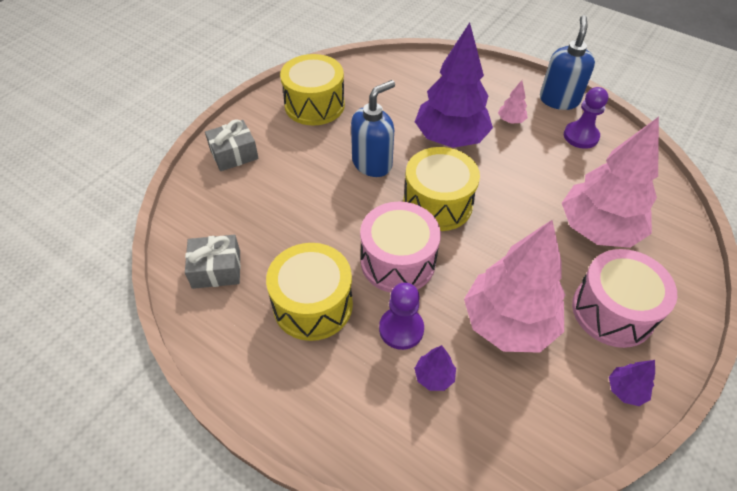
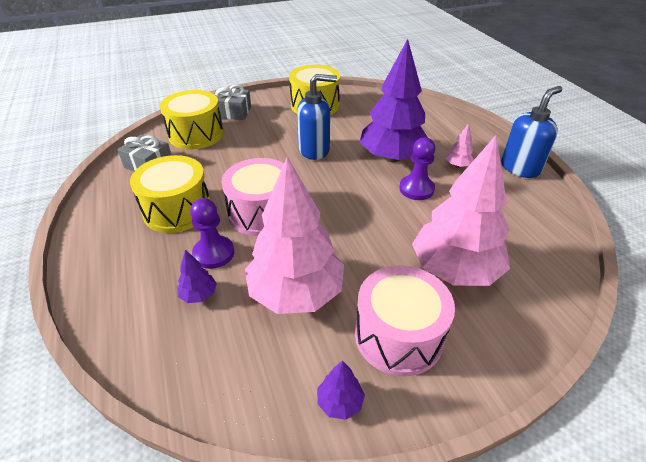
camera: 35 degrees right, 10 degrees down
(437, 203) = (333, 192): yellow drum -> yellow drum (196, 134)
(581, 136) = (513, 199): purple pawn -> purple pawn (416, 189)

